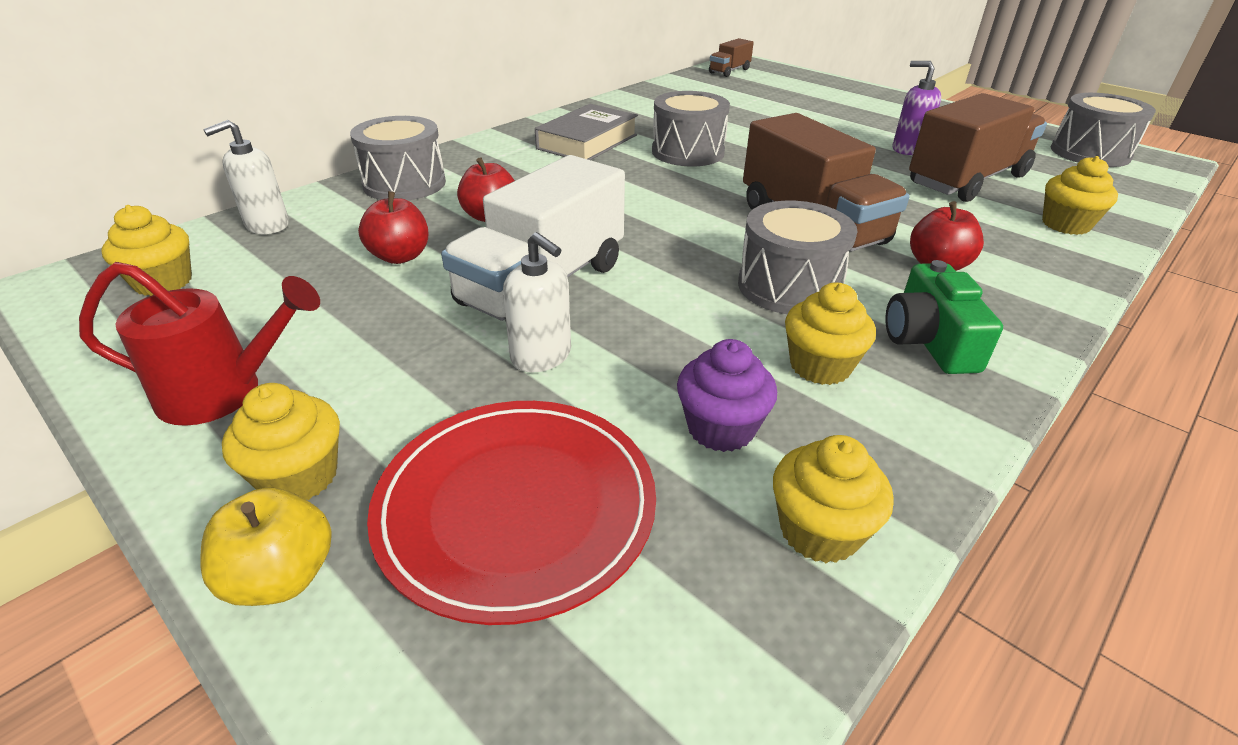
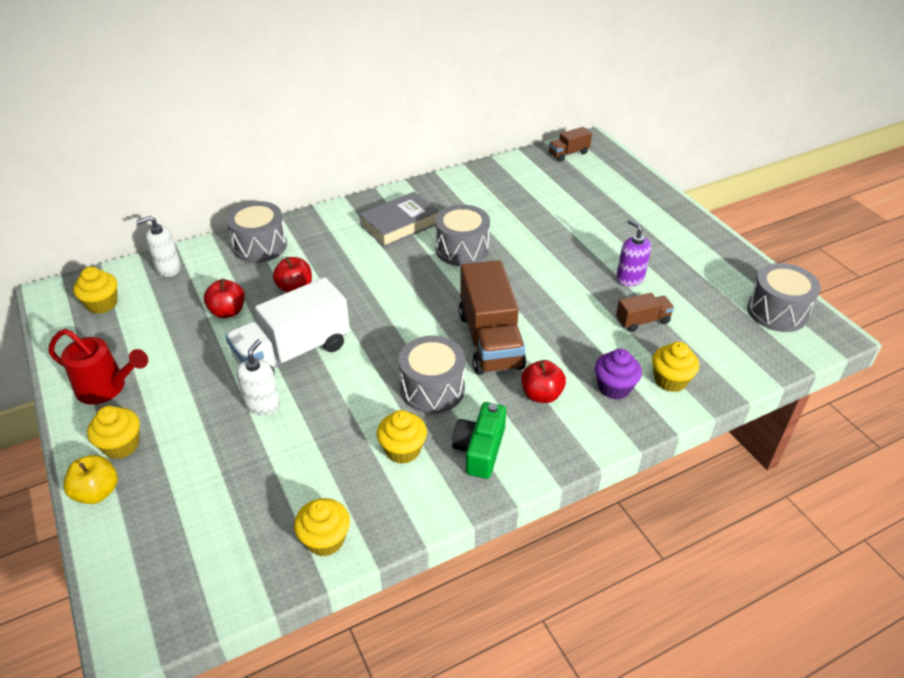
camera: 20 degrees right, 5 degrees up
(516, 507) = (202, 488): red plate -> none
(541, 356) = (262, 404): white soap dispenser -> white soap dispenser turned 135 degrees counterclockwise
(721, 428) = (321, 473): purple cupcake -> purple cupcake (614, 387)
(967, 180) = (642, 321): brown truck -> brown truck, size x0.49

